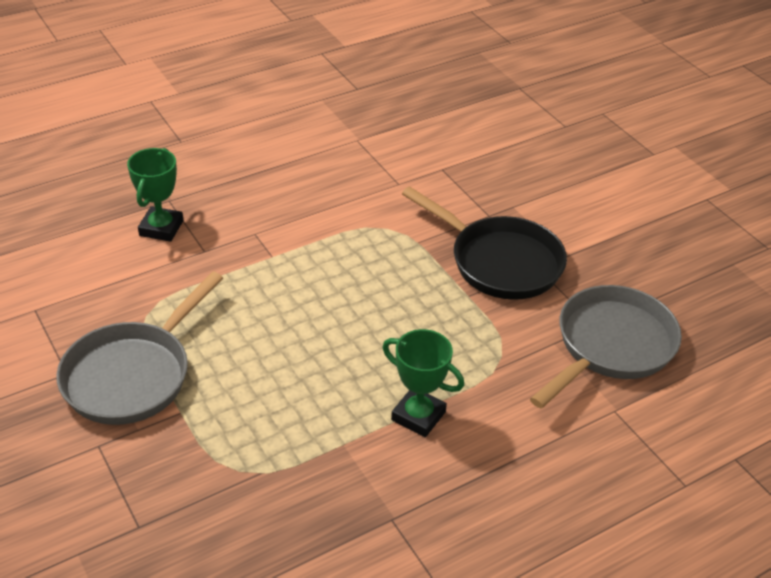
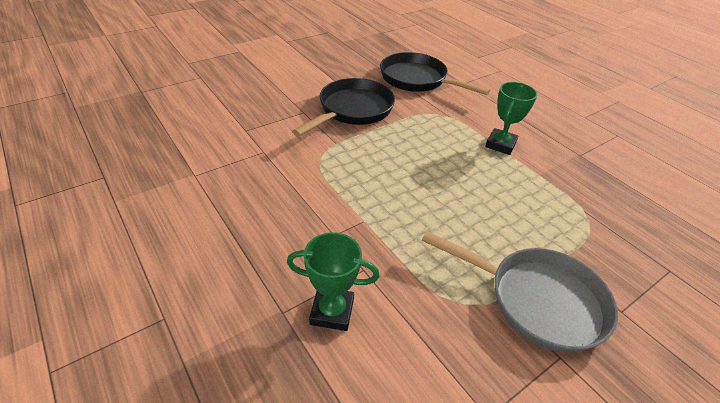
camera: 95 degrees left, 0 degrees up
(610, 346) = (417, 79): grey pan -> black pan

